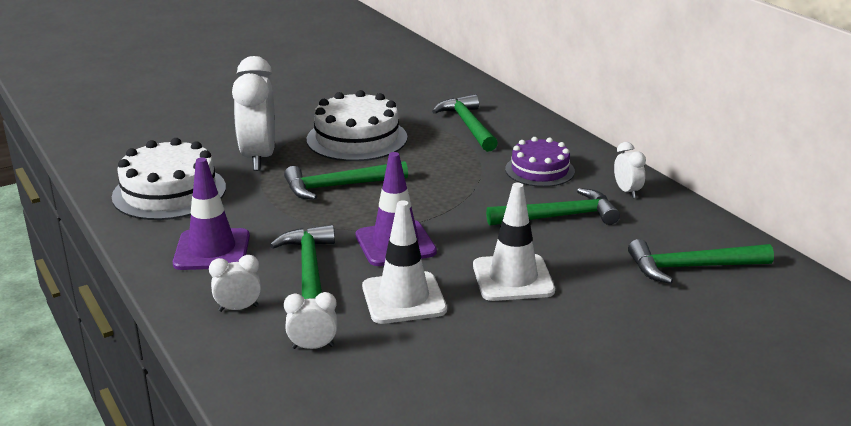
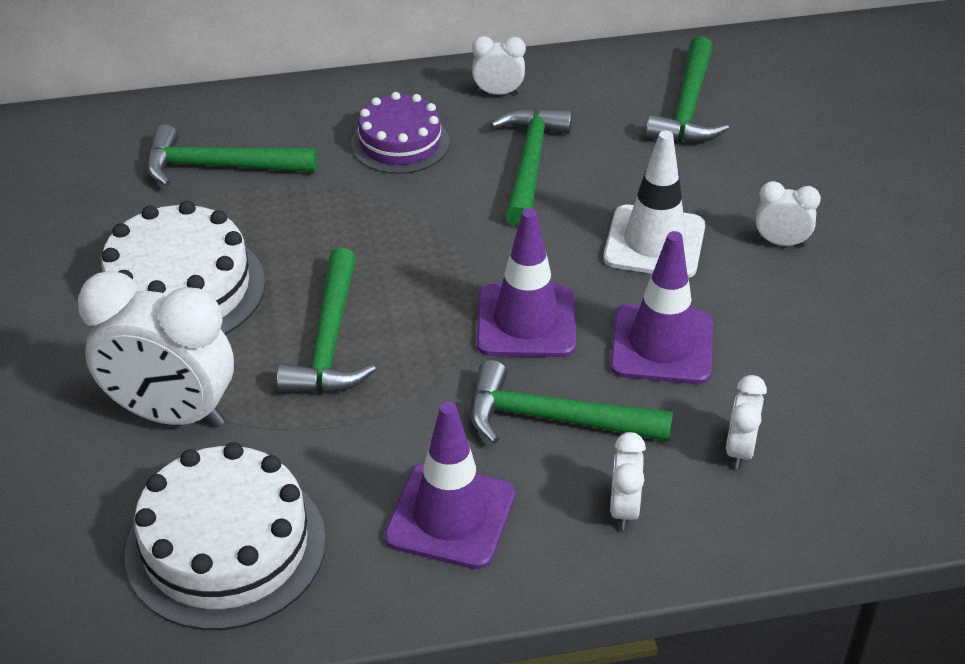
camera: 70 degrees left, 15 degrees up
(403, 298) = (662, 345): white traffic cone -> purple traffic cone
(557, 334) = (781, 242): none -> white clock

